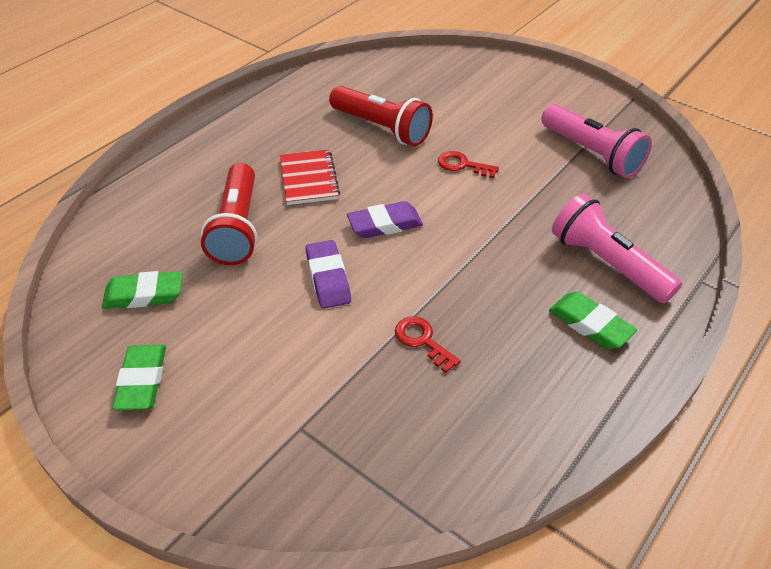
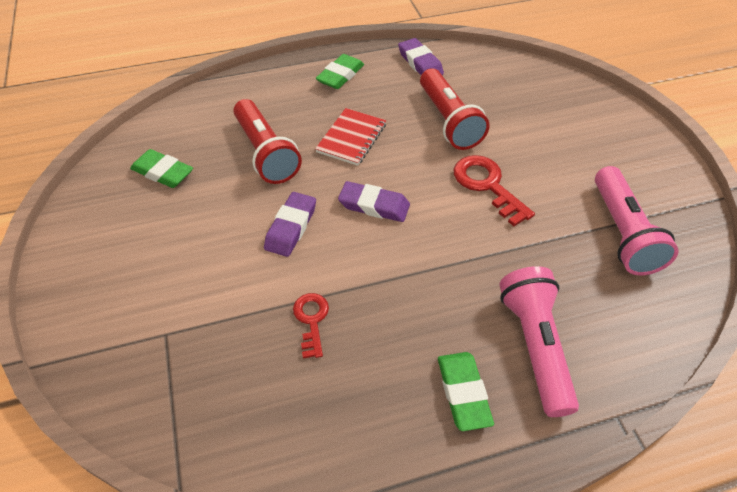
camera: 35 degrees right, 5 degrees up
(142, 380) = (106, 235): green eraser -> green eraser (340, 75)
(237, 227) = (266, 153): red flashlight -> red flashlight turned 60 degrees counterclockwise
(309, 90) = (420, 63): none -> purple eraser
(462, 165) = (487, 185): red key -> red key, size x1.60

